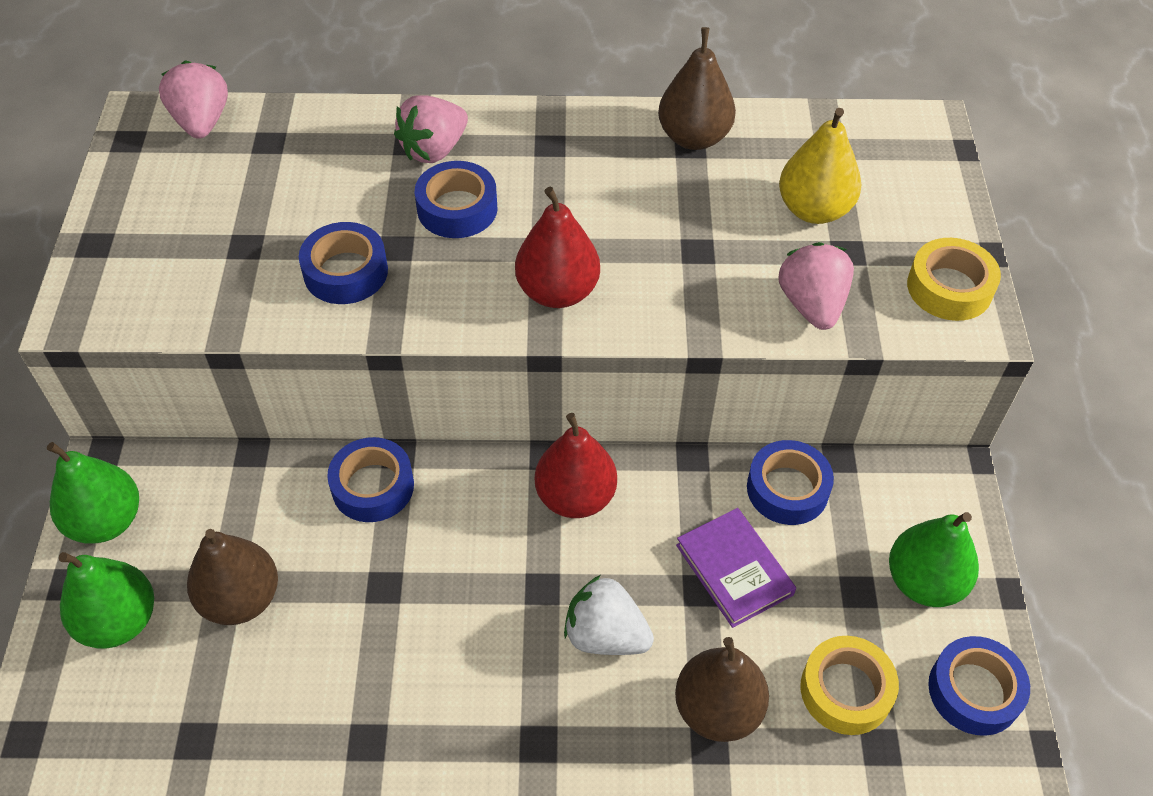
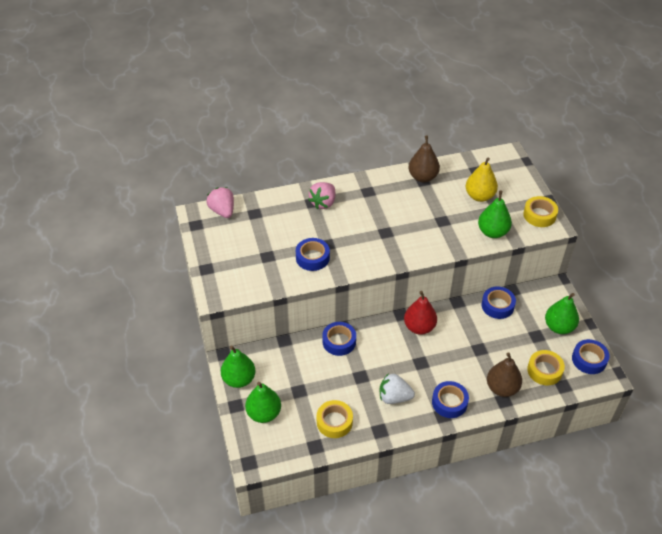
camera: 15 degrees left, 5 degrees down
(241, 599) = (307, 394): brown pear -> none
(269, 688) = (334, 422): none -> yellow tape
(457, 208) = (344, 224): blue tape -> blue tape (449, 402)
(557, 291) = (397, 247): red pear -> none
(605, 635) = (451, 373): white strawberry -> white strawberry (394, 397)
(734, 569) = (489, 339): purple book -> none
(812, 305) = (492, 232): pink strawberry -> green pear

